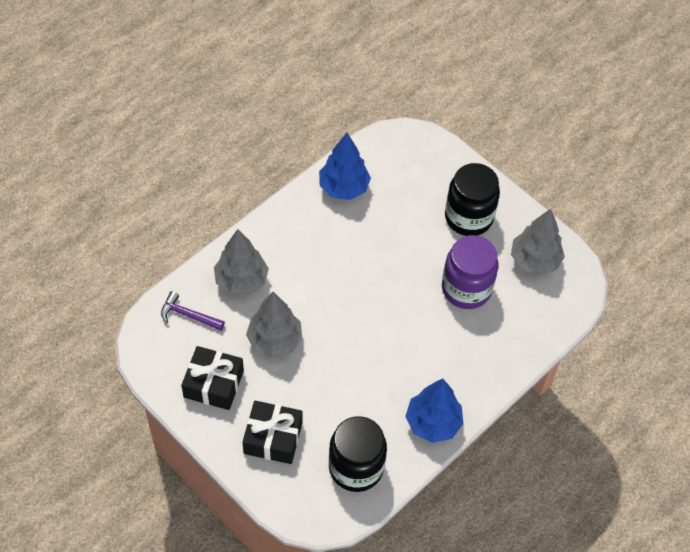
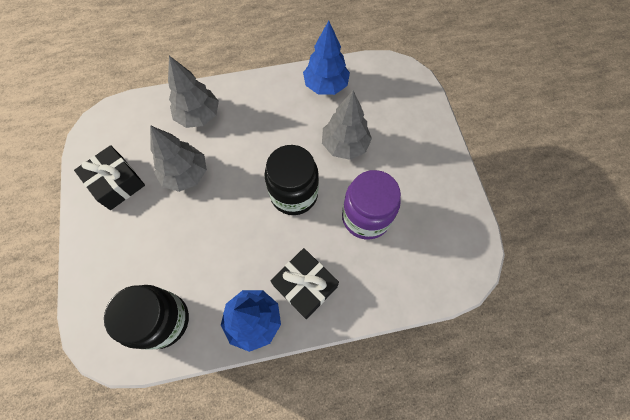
camera: 35 degrees right, 10 degrees up
(188, 315) = (142, 121): purple hammer -> none
(273, 438) = (122, 253): black gift -> black gift (305, 286)
(468, 217) = (409, 158): black jar -> black jar (294, 194)
(534, 260) = (442, 225): grey tree -> grey tree (345, 145)

